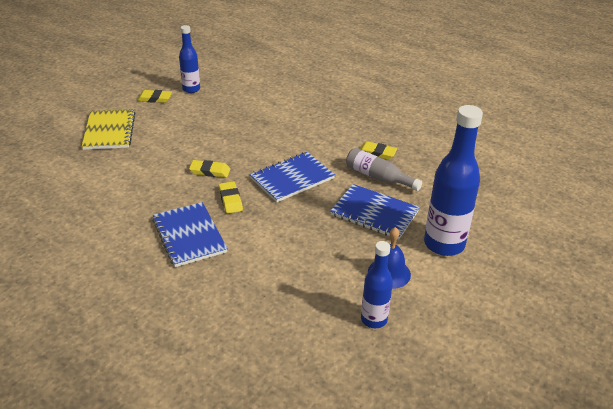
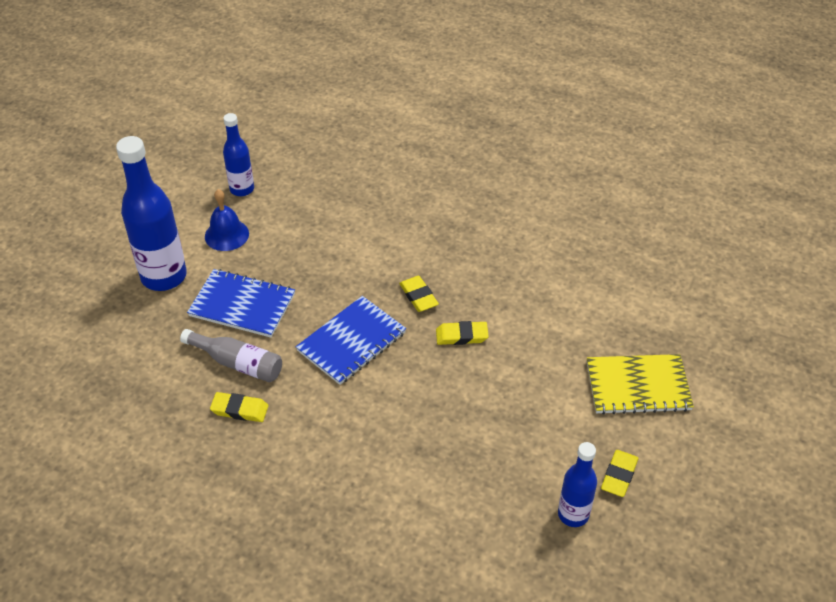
camera: 170 degrees right, 10 degrees up
(109, 131) = (638, 386): yellow notebook -> yellow notebook turned 75 degrees counterclockwise
(155, 99) = (619, 475): yellow eraser -> yellow eraser turned 60 degrees counterclockwise
(189, 236) = (445, 243): blue notebook -> none

